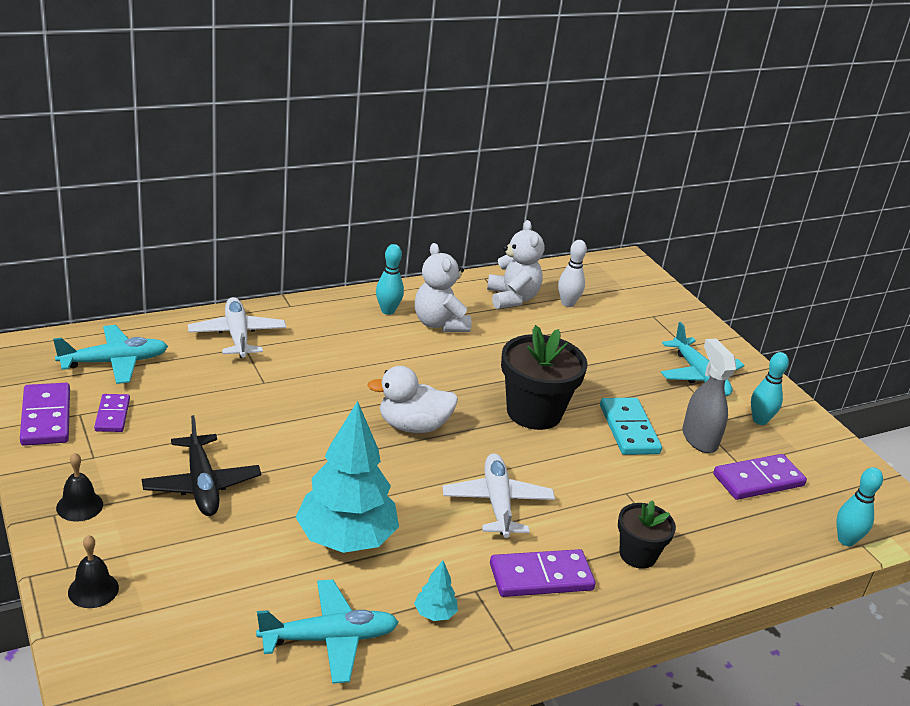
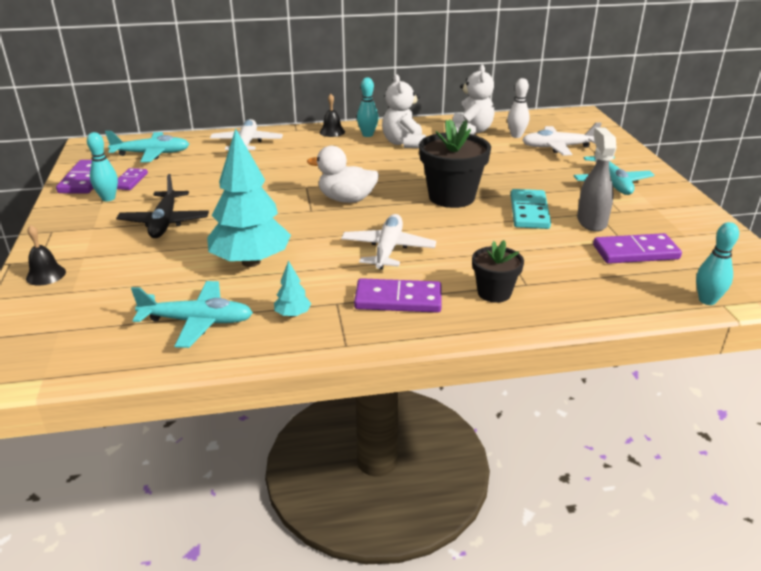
camera: 20 degrees right, 0 degrees up
(79, 506) = (72, 228): black bell -> black bell (332, 132)
(622, 321) = (558, 147): none -> white plane
(759, 420) = (655, 213): turquoise bowling pin -> turquoise bowling pin (108, 198)

